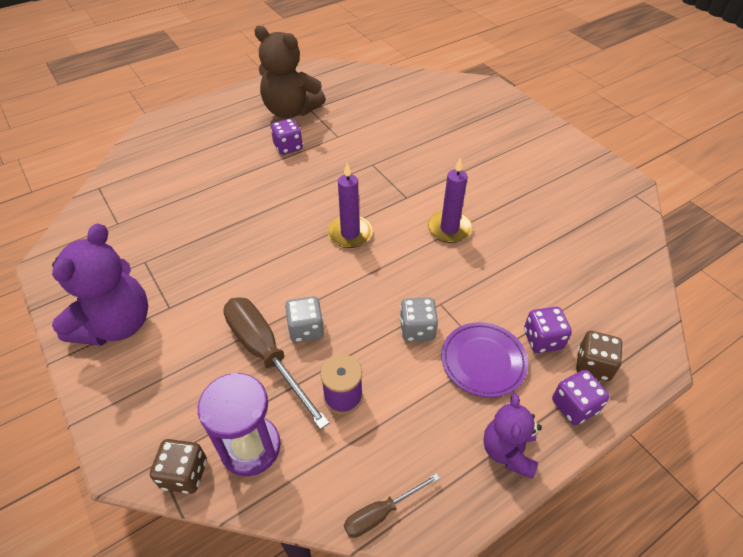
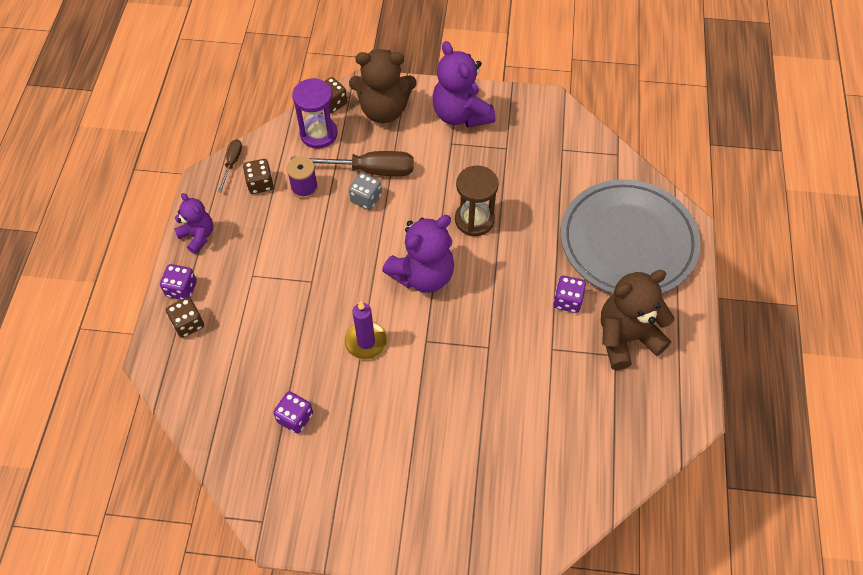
camera: 130 degrees right, 10 degrees up
(158, 404) = (384, 110): none -> brown teddy bear
(200, 143) = (628, 242): none -> grey plate
(257, 235) = (474, 220): none -> brown hourglass
(350, 233) = (423, 275): purple candle -> purple teddy bear
(380, 448) = (260, 184): none -> brown dice
(417, 329) = (307, 253): grey dice -> none
(483, 361) = (252, 269): purple plate -> none
(542, 339) = (230, 314): purple dice -> purple dice (295, 418)

